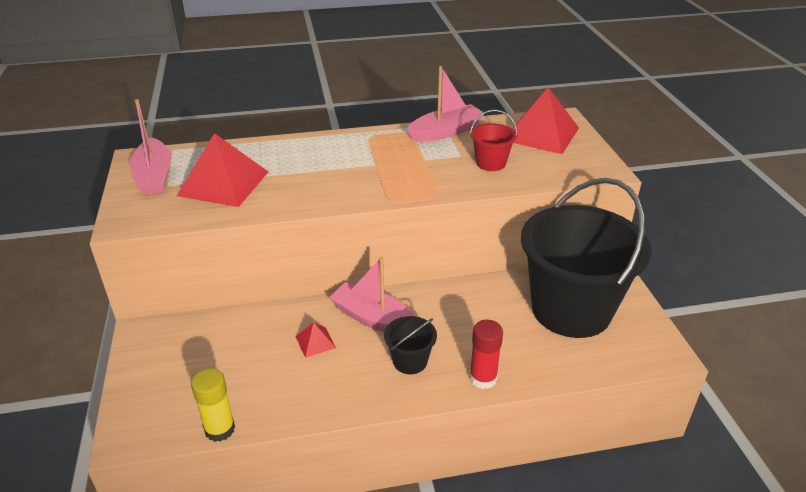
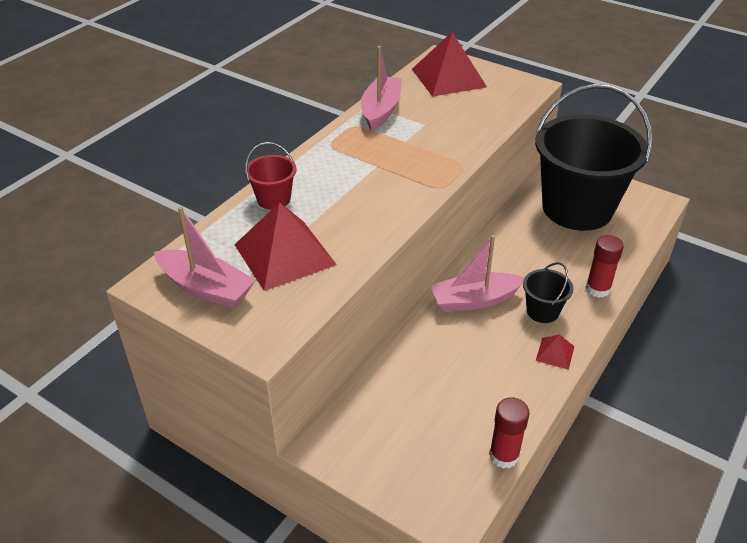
camera: 45 degrees left, 5 degrees up
(220, 429) = (504, 455): yellow glue stick -> red glue stick
(315, 342) = (464, 346): red pyramid -> red pyramid (555, 353)
(491, 163) = (455, 119): red bucket -> red bucket (273, 199)

